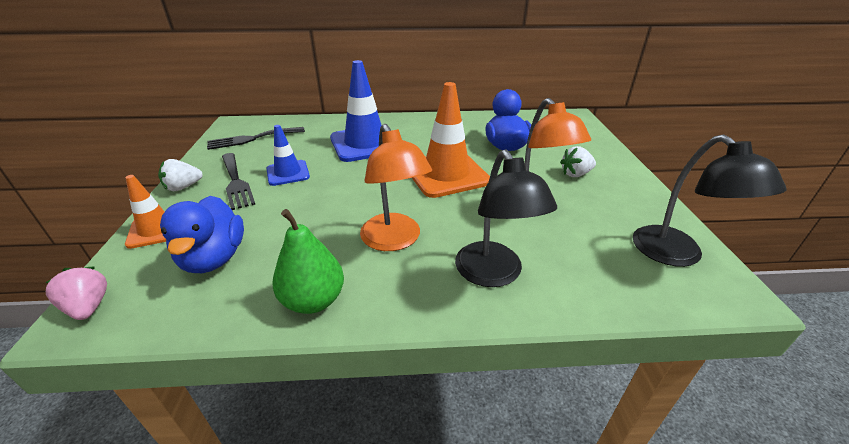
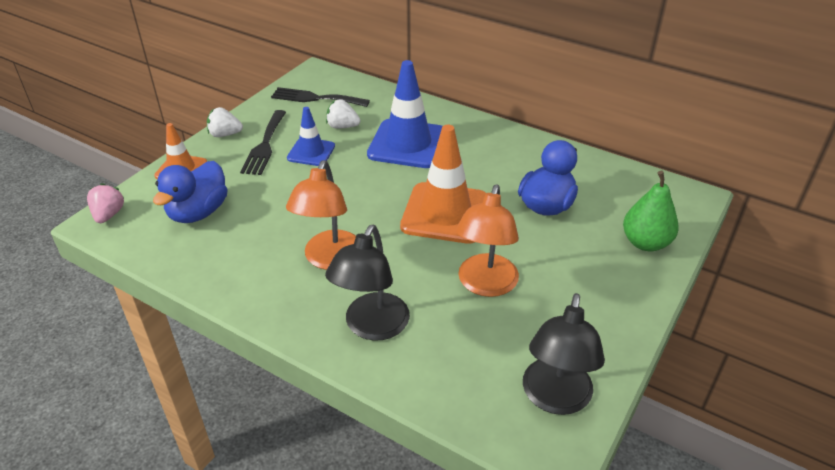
camera: 35 degrees right, 5 degrees up
(313, 300) = (230, 279): green pear -> green pear (645, 243)
(575, 174) = (578, 272): white strawberry -> white strawberry (342, 126)

